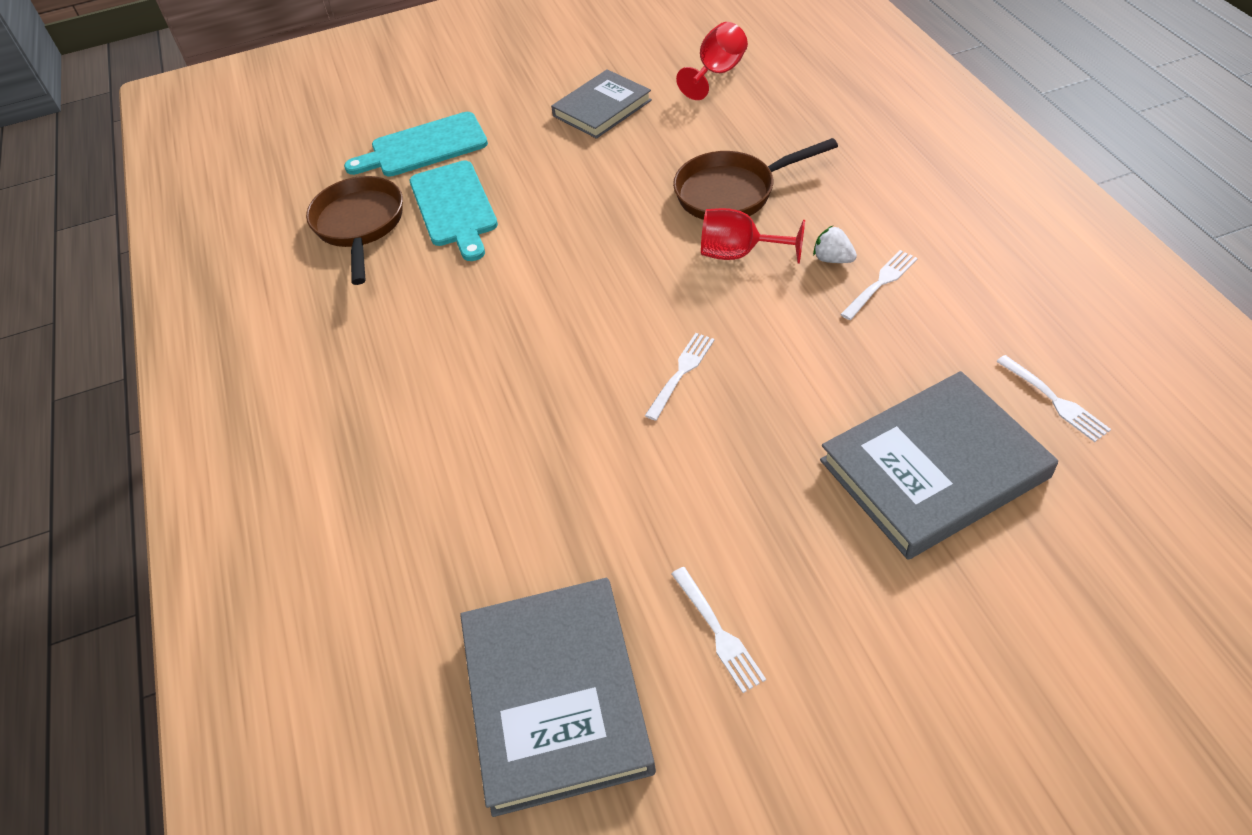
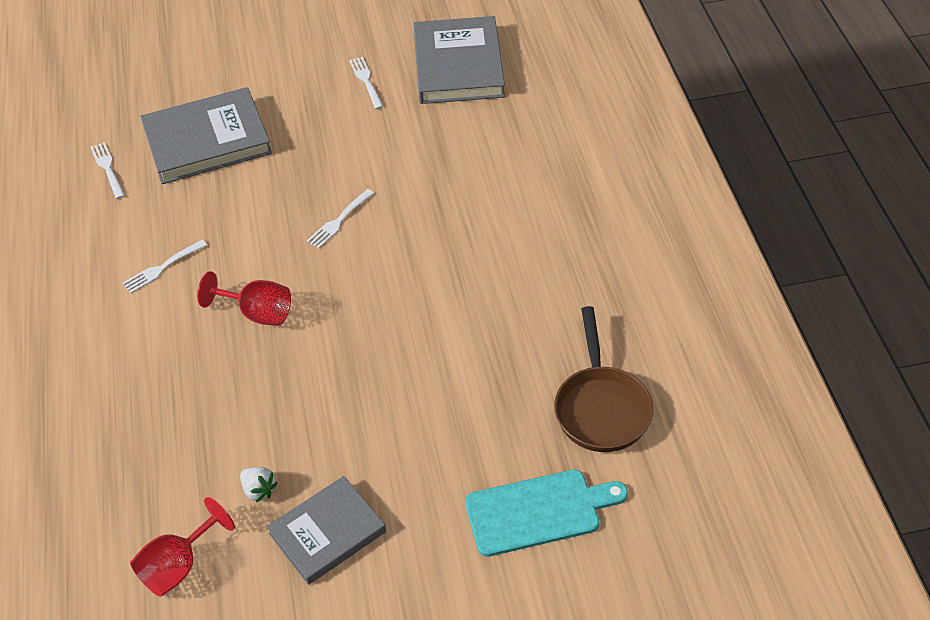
camera: 175 degrees left, 0 degrees up
(454, 207) = (505, 414): turquoise cutting board -> none
(732, 192) = (236, 380): brown pan -> none
(832, 259) = (186, 295): white strawberry -> white strawberry (259, 490)

